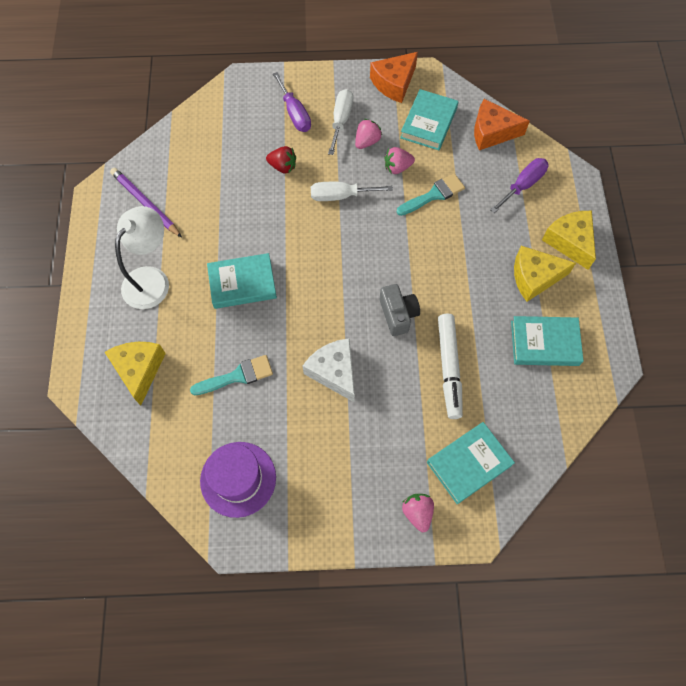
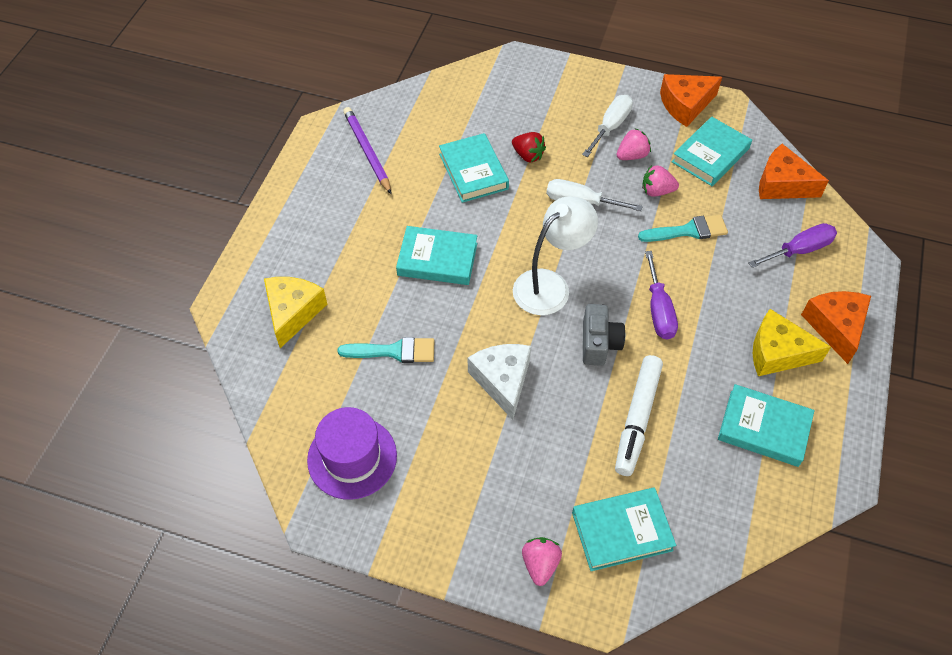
camera: 20 degrees right, 10 degrees down
(151, 279) = (343, 226): white lamp -> white lamp (550, 285)
(243, 195) = (473, 171): none -> turquoise book
(295, 113) = (562, 106): purple screwdriver -> purple screwdriver (658, 310)
(570, 241) = (835, 327): yellow cheese -> orange cheese

